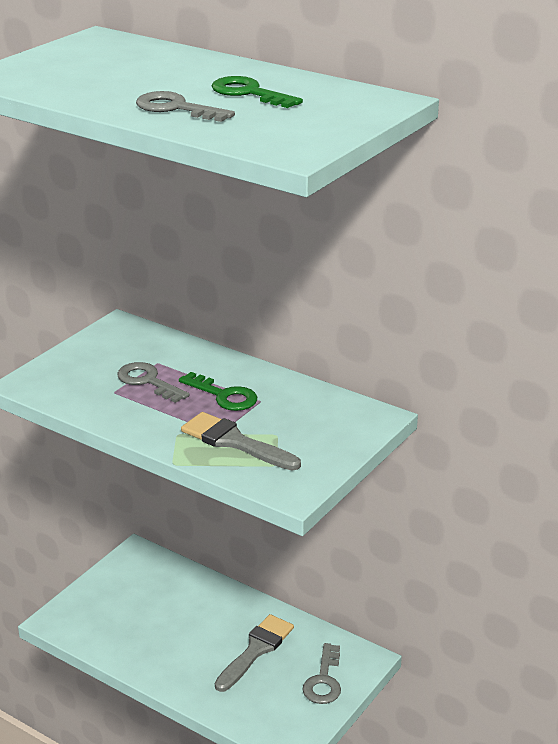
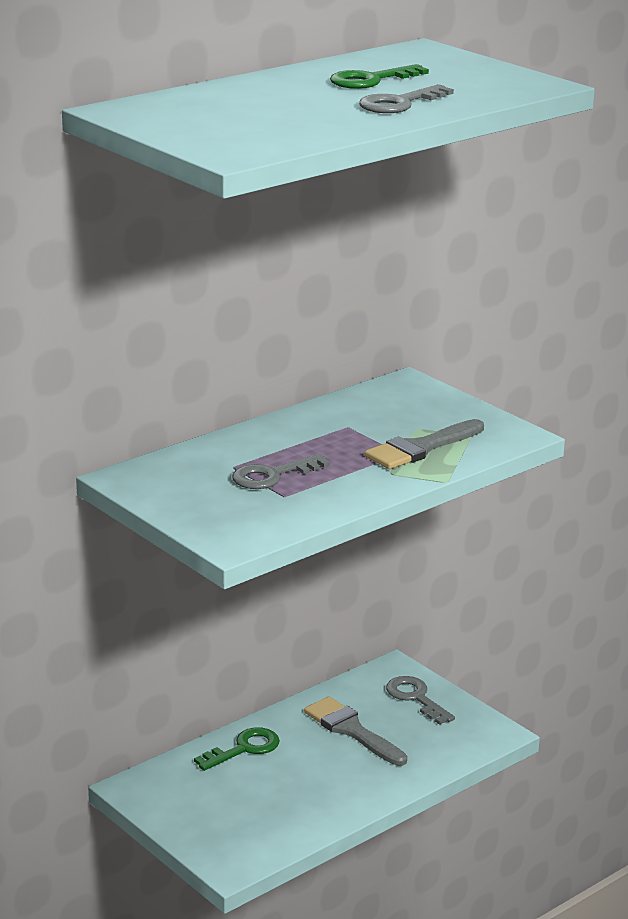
camera: 75 degrees left, 5 degrees down
(224, 396) = (327, 442): green key -> green key (244, 749)
(324, 680) = (415, 698): grey key -> grey key turned 150 degrees counterclockwise

